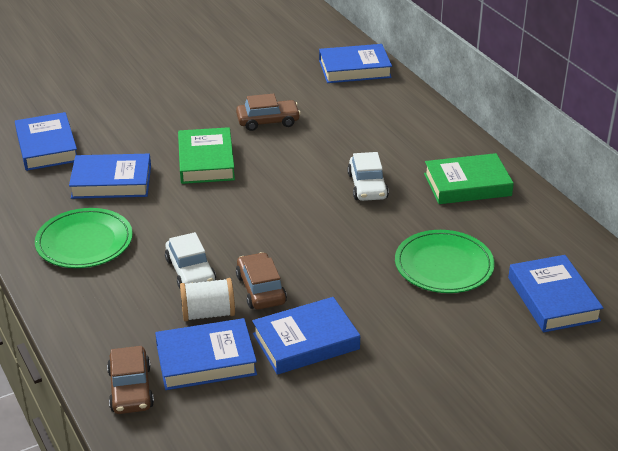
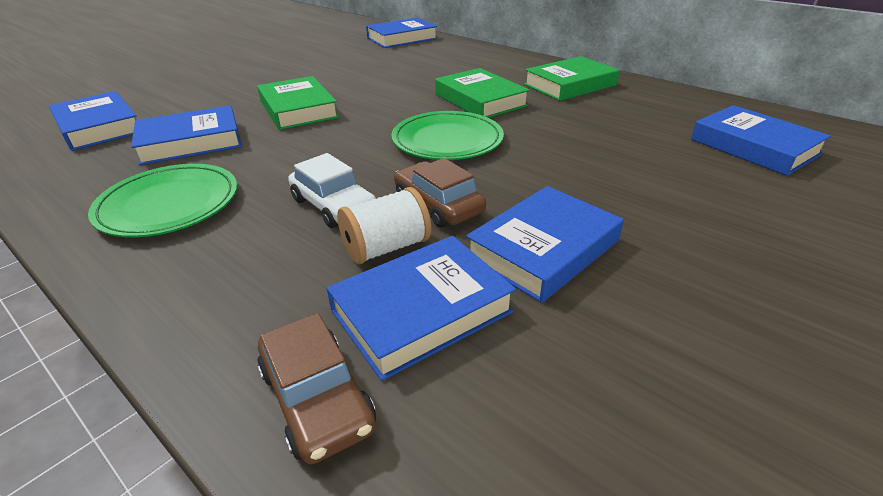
camera: 20 degrees left, 0 degrees up
(268, 121) = (346, 75): brown car -> none
(367, 186) = (480, 100): white car -> green book
(444, 265) = (618, 142): green plate -> green plate (447, 140)

